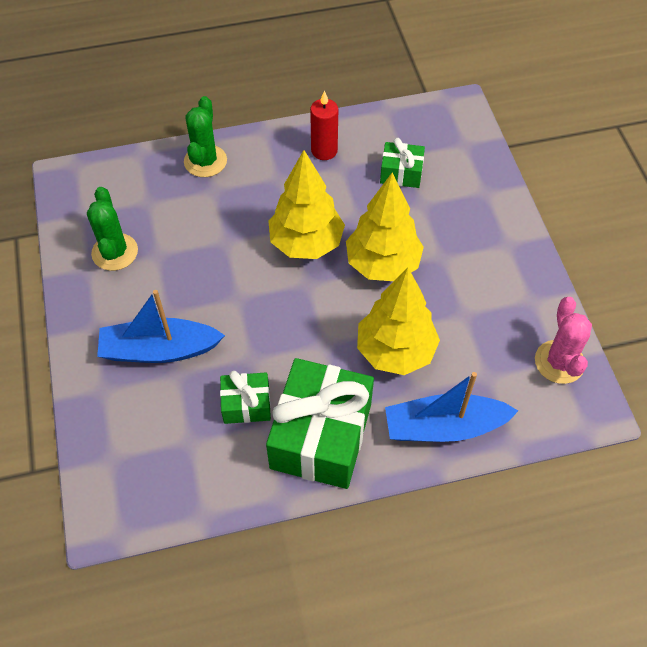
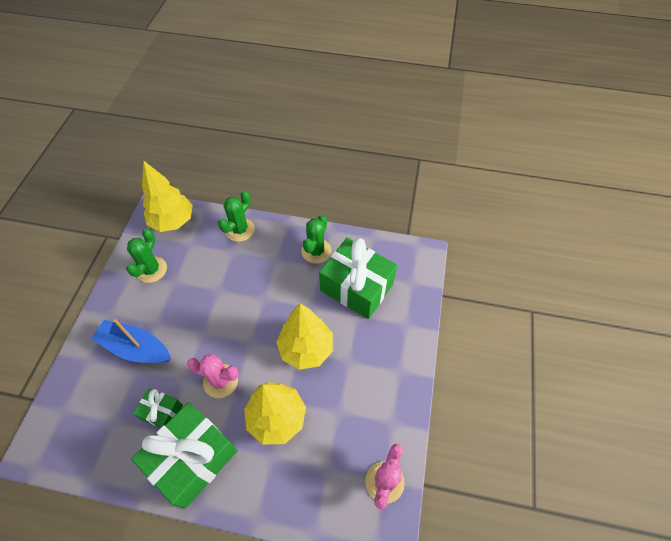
camera: 25 degrees right, 0 degrees up
(299, 341) = (220, 381): none -> pink cactus
(306, 243) = (267, 312): yellow tree -> yellow tree (173, 221)
(324, 151) = (316, 251): red candle -> green cactus
(401, 173) = (356, 287): green gift -> green gift, size x2.02
(444, 427) = (275, 493): blue boat -> none

